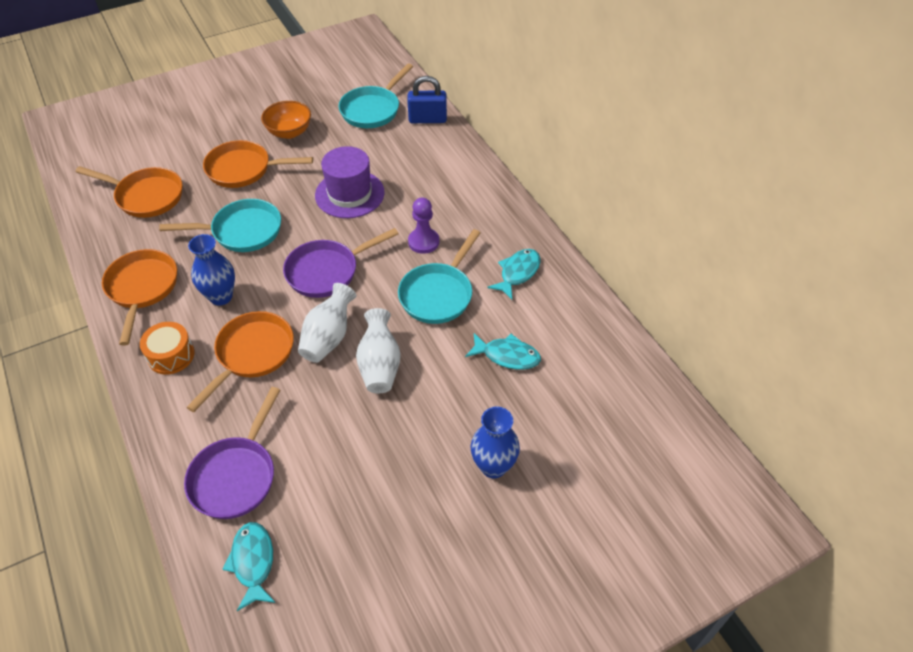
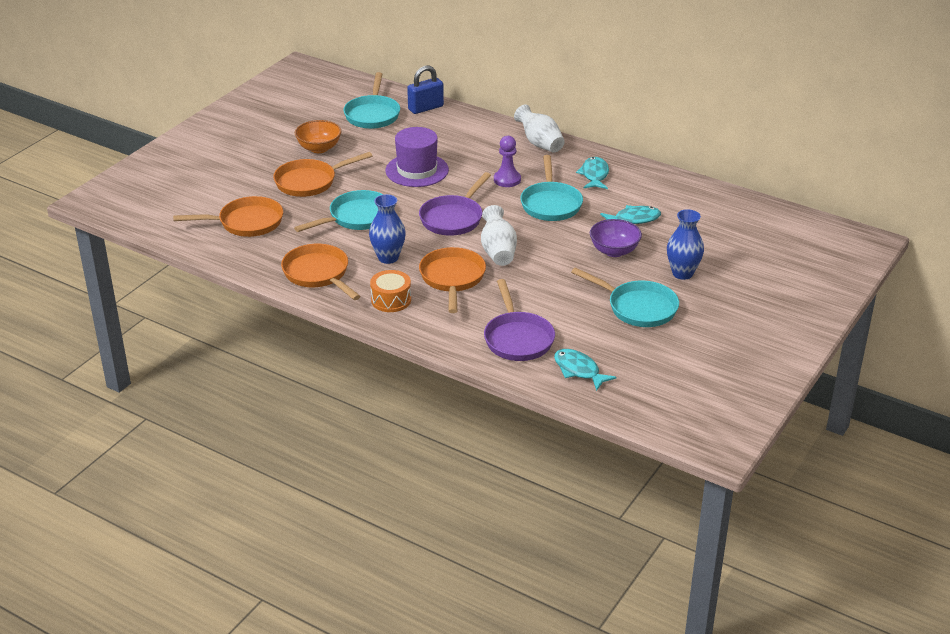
camera: 30 degrees left, 15 degrees down
(380, 365) = (552, 253): white vase -> white vase (540, 143)
(399, 496) = (638, 308): none -> turquoise pan
(446, 394) = (614, 251): none -> purple bowl

